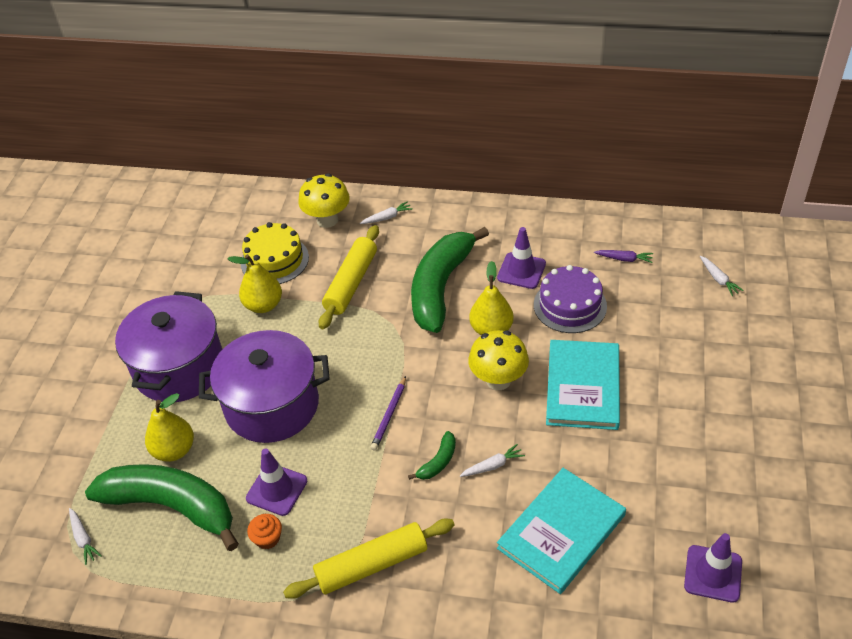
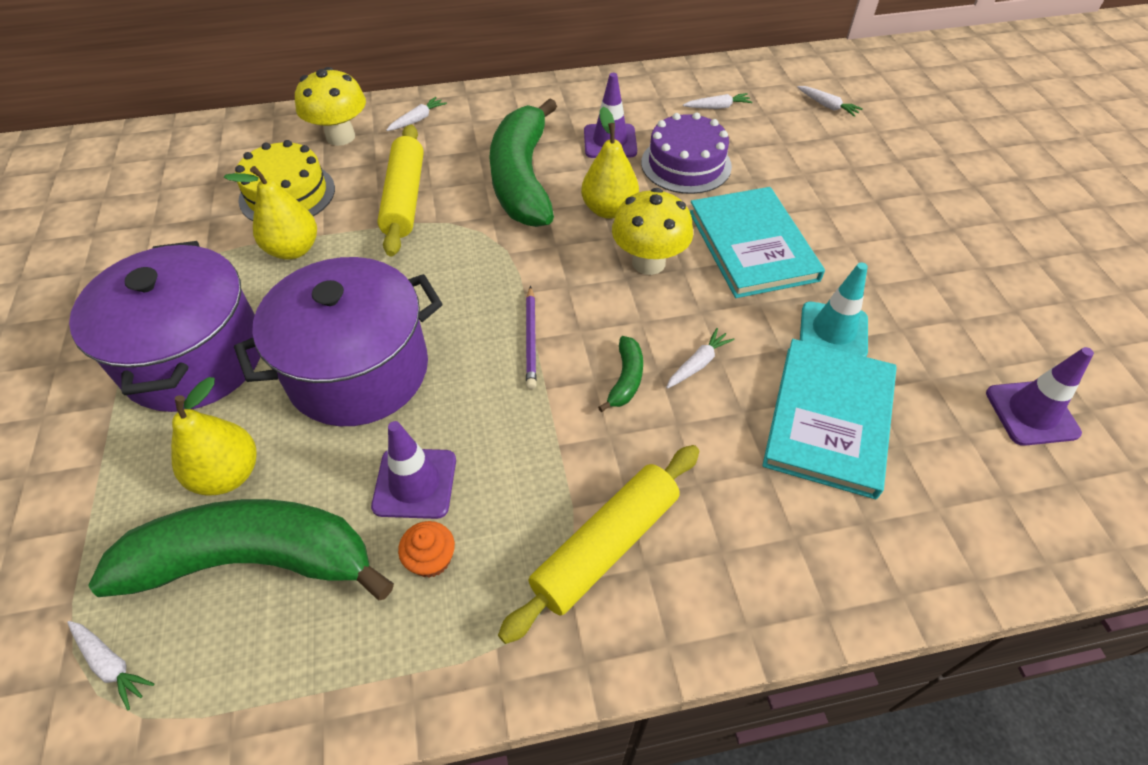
camera: 25 degrees left, 5 degrees up
(603, 470) = (833, 331): none -> turquoise traffic cone
(624, 259) = (717, 107): purple carrot -> white carrot

